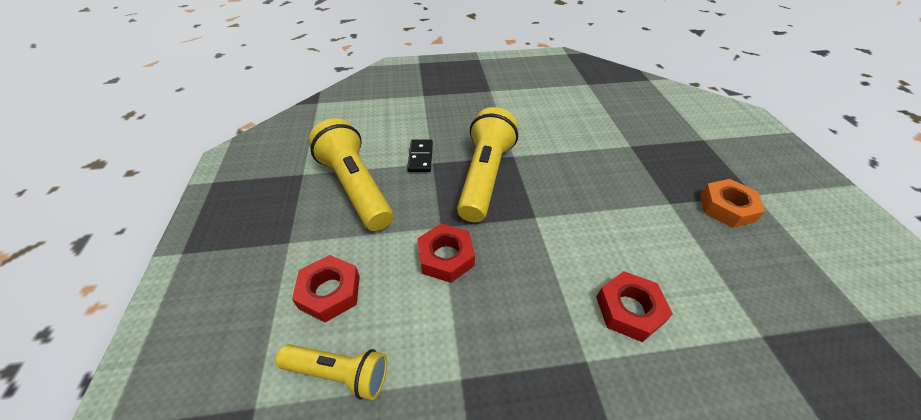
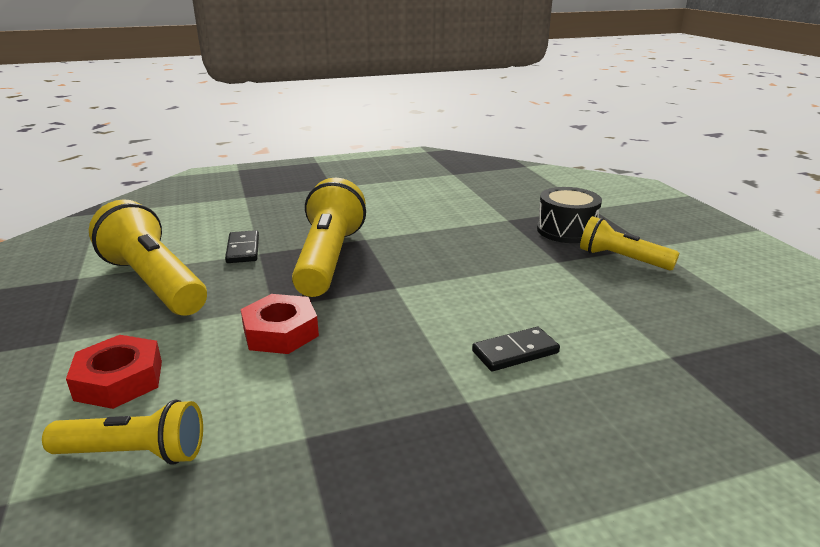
camera: 10 degrees left, 20 degrees down
(629, 310) = (515, 352): red nut -> black domino
(680, 165) = (566, 230): none -> black drum
(726, 207) = (622, 259): orange nut -> yellow flashlight

